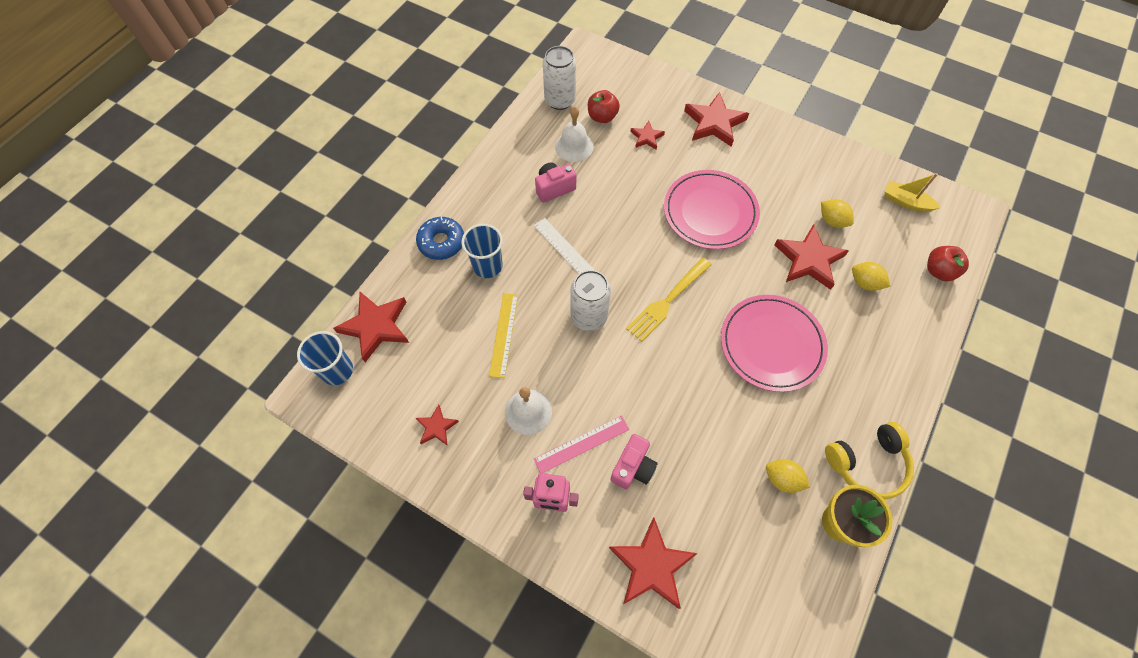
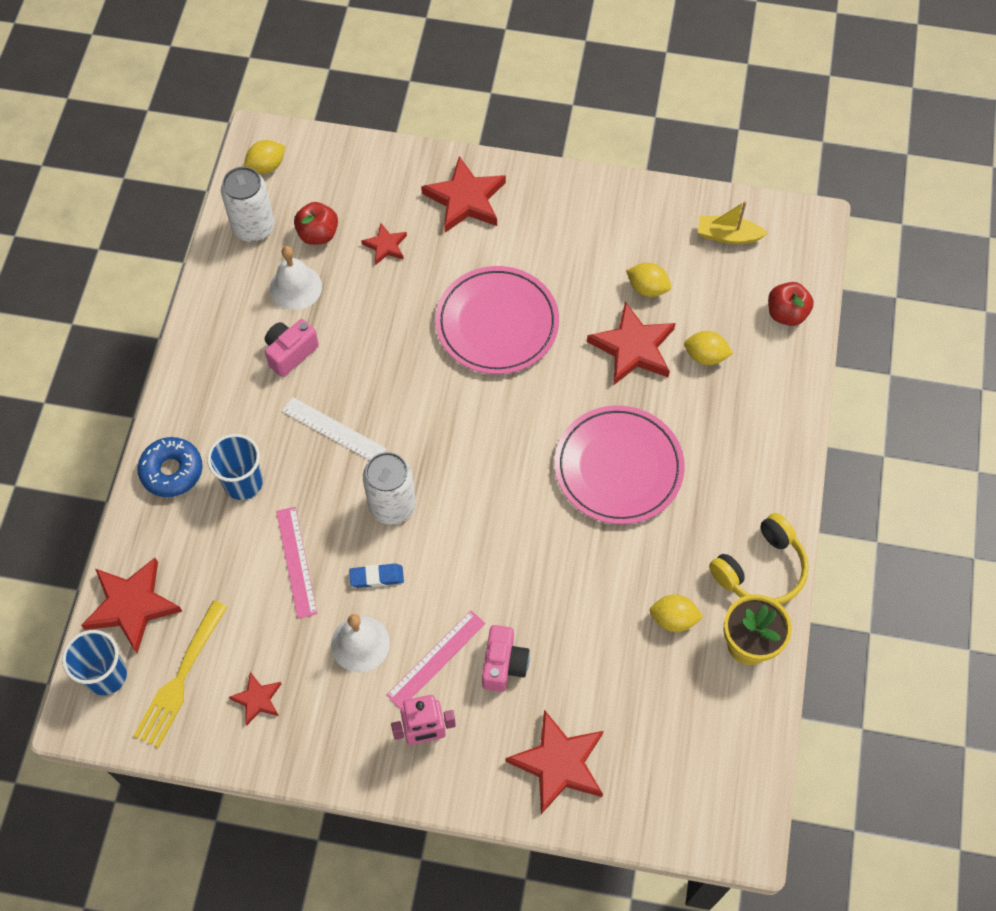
camera: 20 degrees left, 0 degrees up
(504, 334) = (296, 562): yellow ruler -> pink ruler
(558, 365) = (376, 577): none -> blue eraser
(583, 65) = (266, 166): none -> yellow lemon
(667, 301) = (480, 455): yellow fork -> yellow fork (180, 678)

